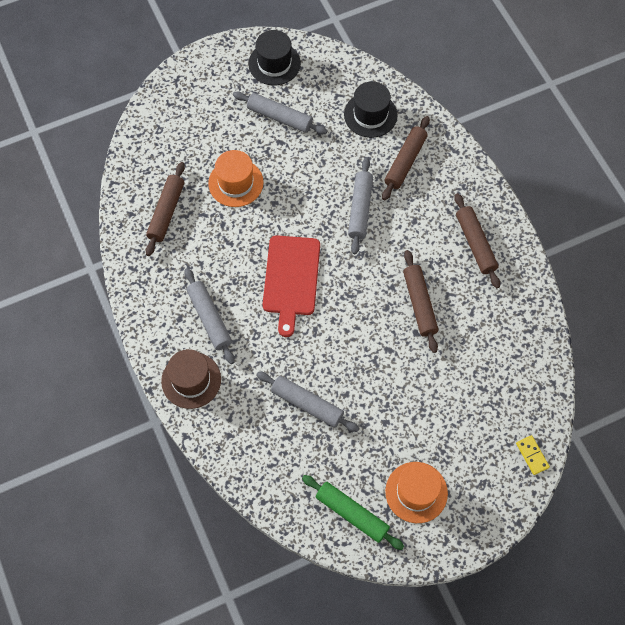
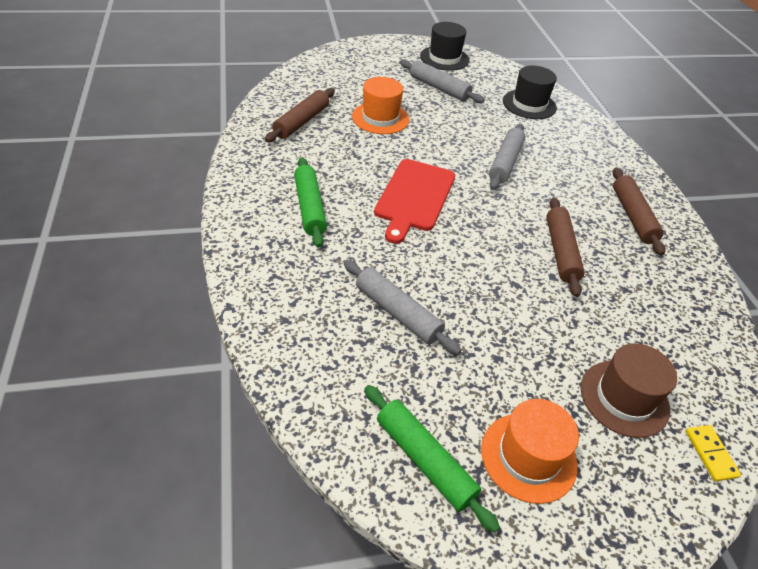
camera: 10 degrees right, 20 degrees down
(191, 380) = (263, 254): brown hat -> brown hat (624, 398)
(209, 319) = (309, 207): grey rolling pin -> green rolling pin
(405, 162) = (560, 141): brown rolling pin -> none

